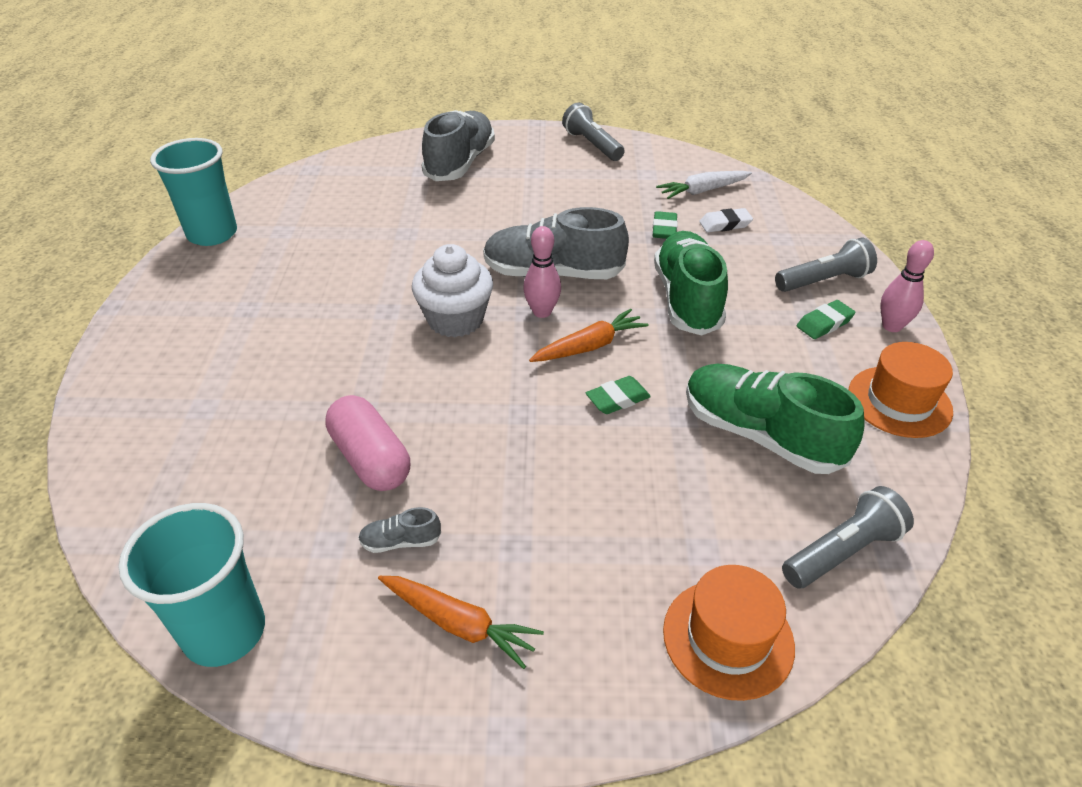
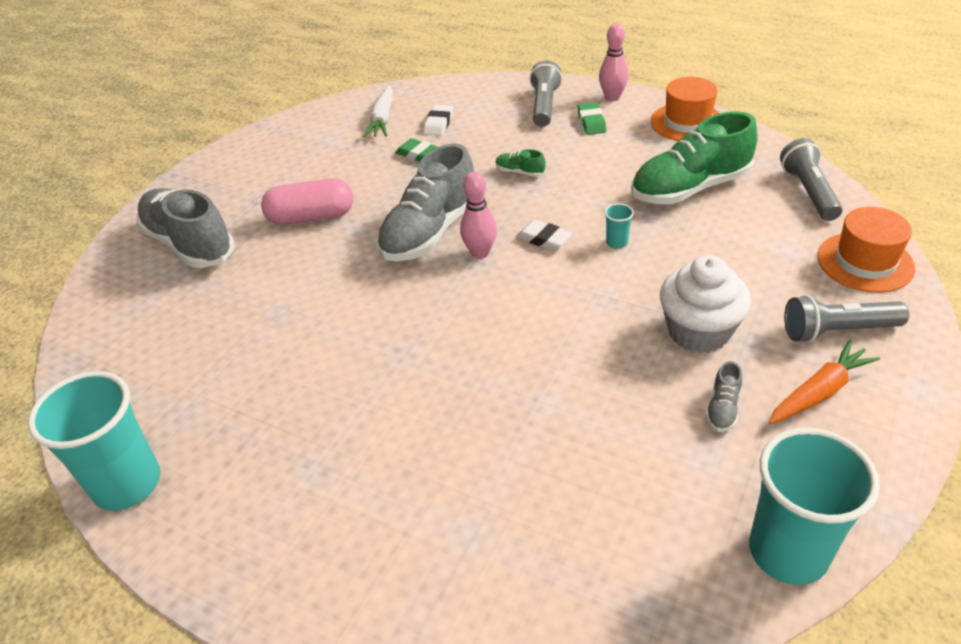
camera: 60 degrees left, 0 degrees up
(370, 459) = (614, 408): pink capsule -> pink capsule (311, 217)
(455, 319) = (453, 309): white cupcake -> white cupcake (698, 331)
(589, 346) = (544, 239): orange carrot -> white eraser
(592, 145) = (249, 153): grey flashlight -> grey flashlight (837, 331)
(617, 399) = (617, 242): green eraser -> turquoise cup
(687, 299) = (520, 172): green shoe -> green shoe, size x0.41

